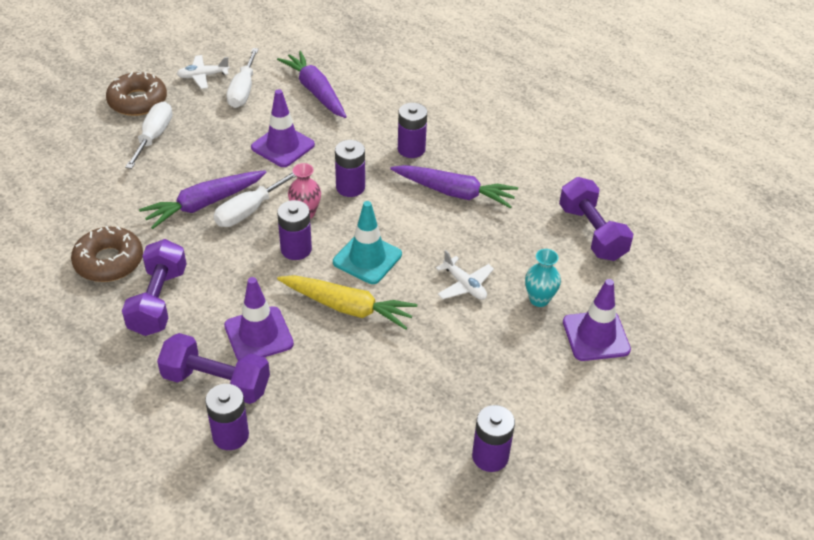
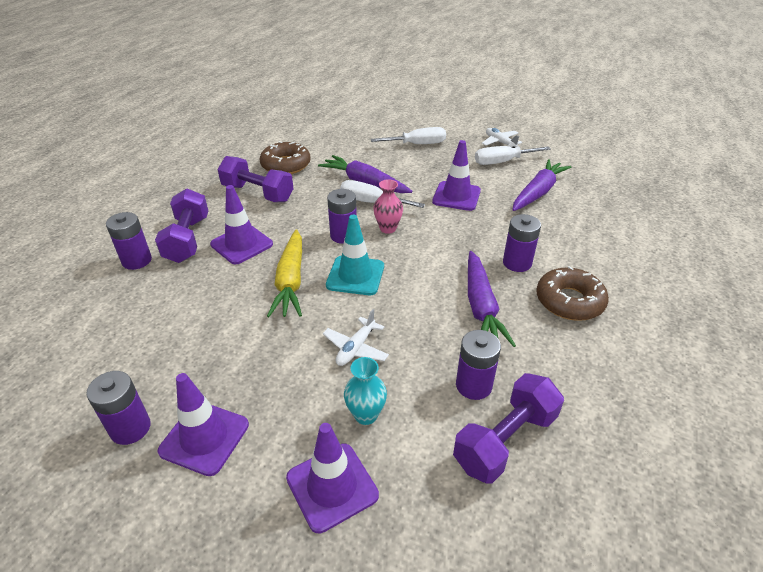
camera: 70 degrees right, 5 degrees down
(138, 101) = (447, 128): brown donut -> brown donut (569, 301)
(158, 301) = (257, 193): purple dumbbell -> purple dumbbell turned 45 degrees clockwise
(350, 187) = (436, 242): purple battery -> purple battery (473, 385)
(521, 405) = (204, 438): none -> purple traffic cone

